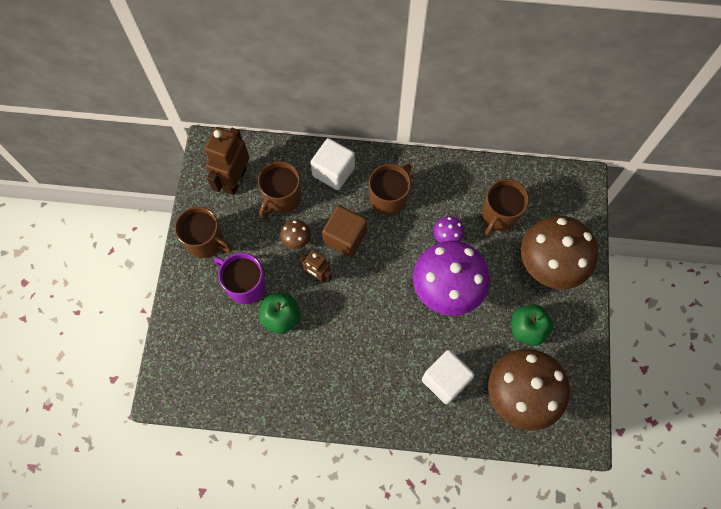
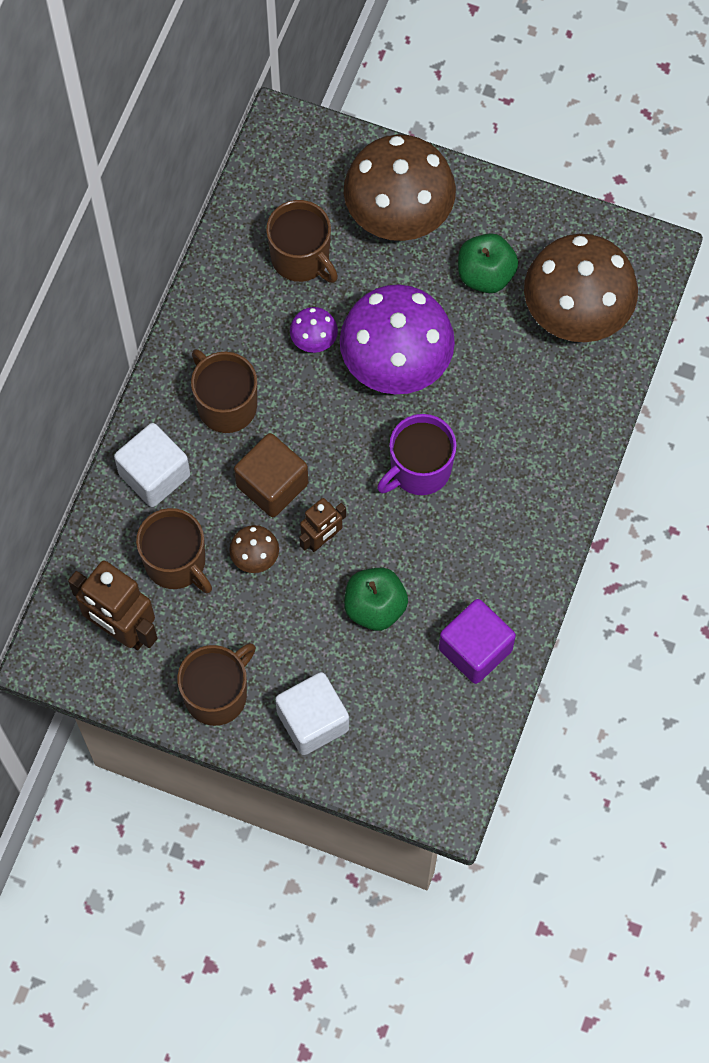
camera: 75 degrees left, 0 degrees up
(245, 285) = (308, 648): purple mug -> purple mug (419, 469)
(267, 386) = (475, 649): none -> purple cube
(445, 380) = (530, 404): white cube -> white cube (313, 721)

